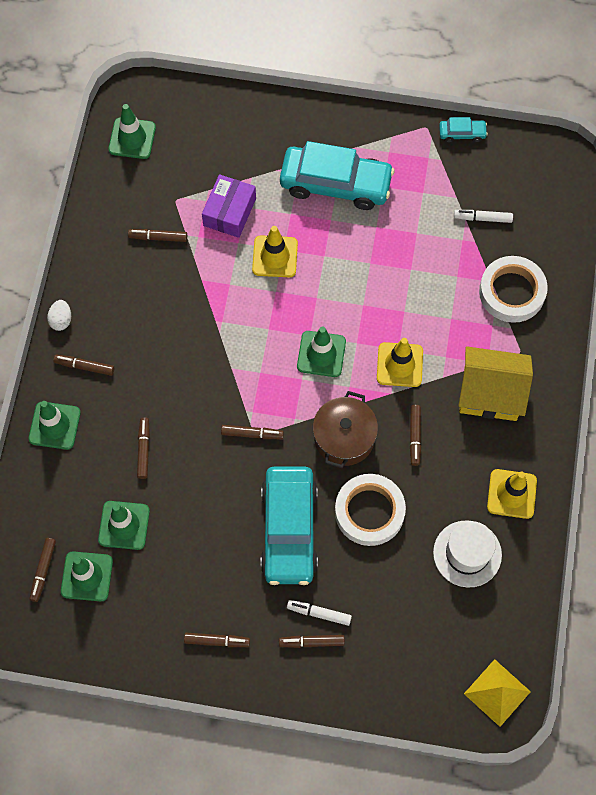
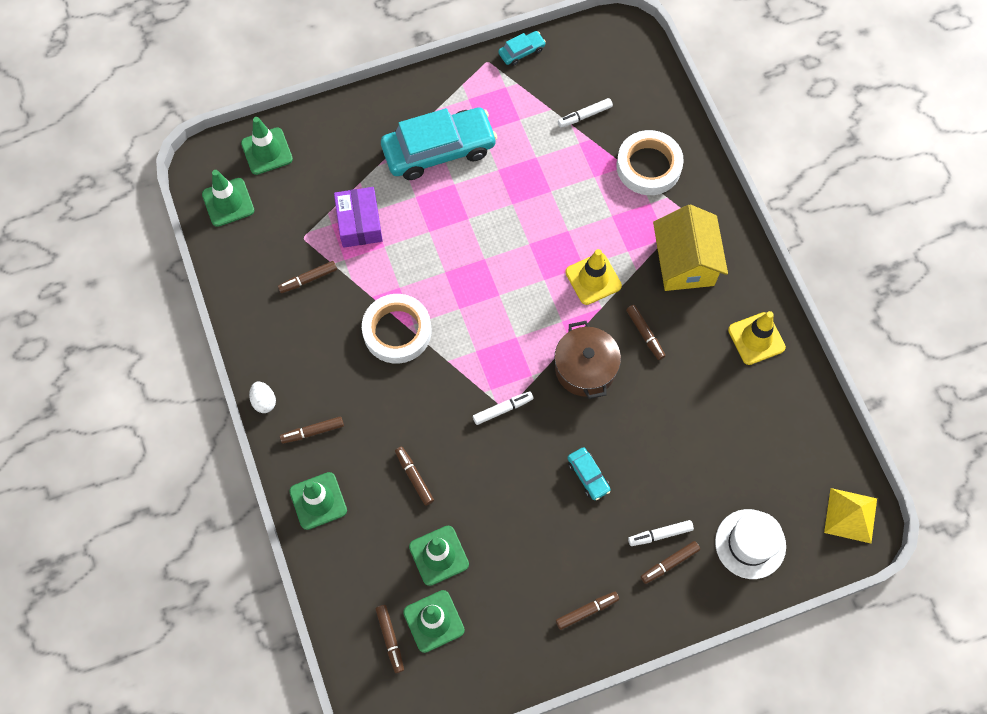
camera: 30 degrees left, 0 degrees up
(252, 434) = (503, 409): brown marker -> white marker
(275, 256) = (425, 241): yellow traffic cone -> none
(289, 529) = (588, 476): turquoise car -> turquoise car, size x0.44
(321, 354) = (519, 306): green traffic cone -> green traffic cone (267, 151)
(369, 511) = (647, 421): white tape -> white tape (397, 331)
(467, 553) = (752, 410): white hat -> white hat (750, 544)
(490, 393) = (685, 262): yellow house -> yellow house turned 75 degrees counterclockwise

